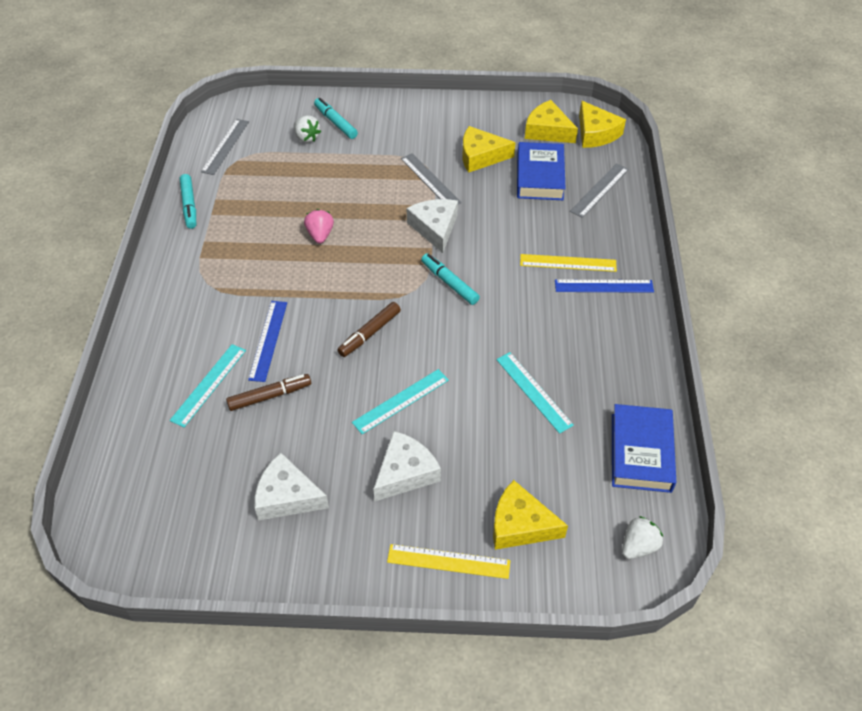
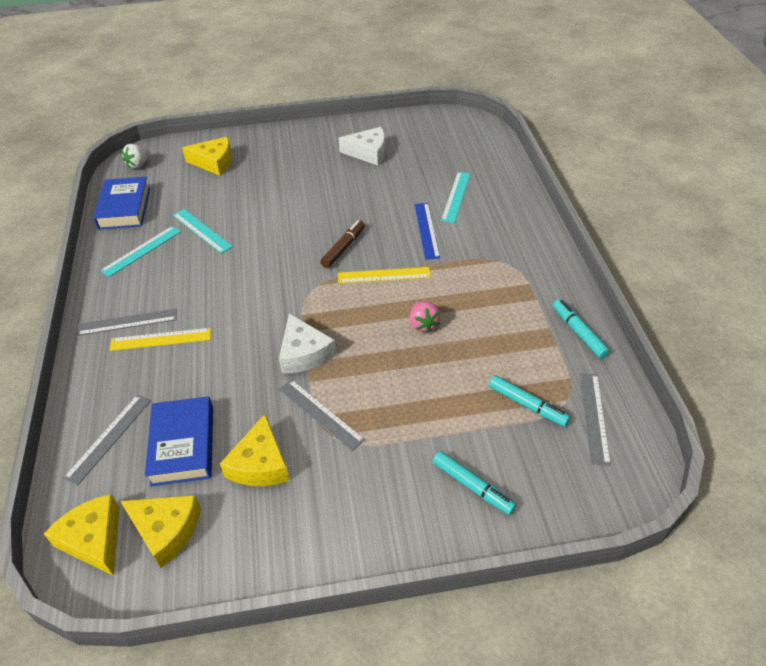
camera: 170 degrees right, 5 degrees down
(269, 396) = (406, 197): brown marker -> none
(307, 138) = (499, 451): white strawberry -> none
(401, 401) = (305, 209): turquoise ruler -> turquoise ruler (141, 251)
(405, 472) = (293, 174): white cheese -> none
(448, 561) = (258, 142): yellow ruler -> yellow ruler (384, 275)
(450, 283) = (280, 300): turquoise marker -> turquoise marker (527, 405)
(481, 156) = (260, 464): yellow cheese -> yellow cheese turned 105 degrees clockwise
(604, 286) = (127, 322): blue ruler -> grey ruler

